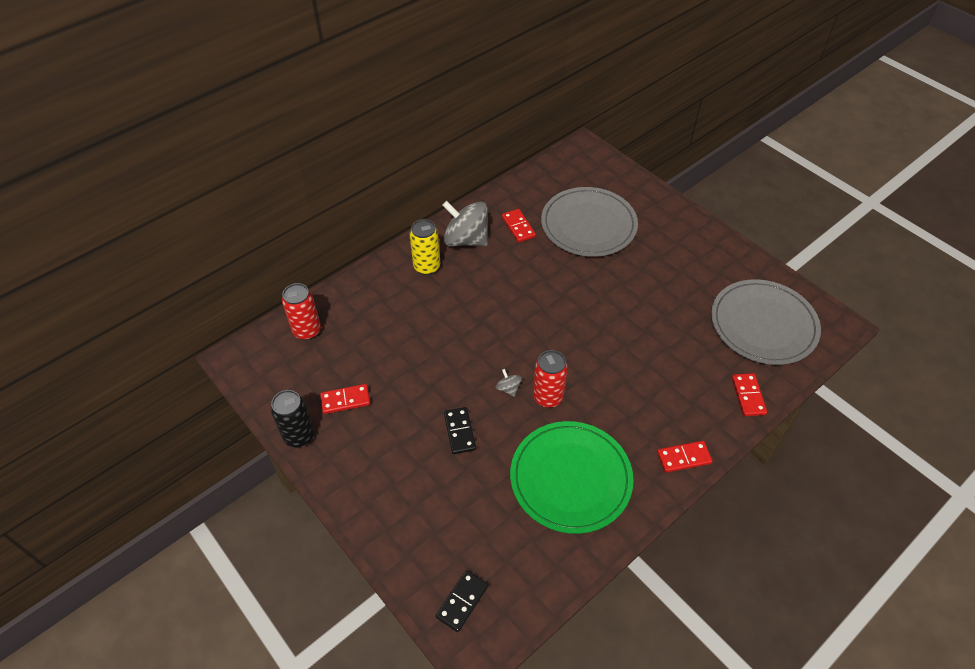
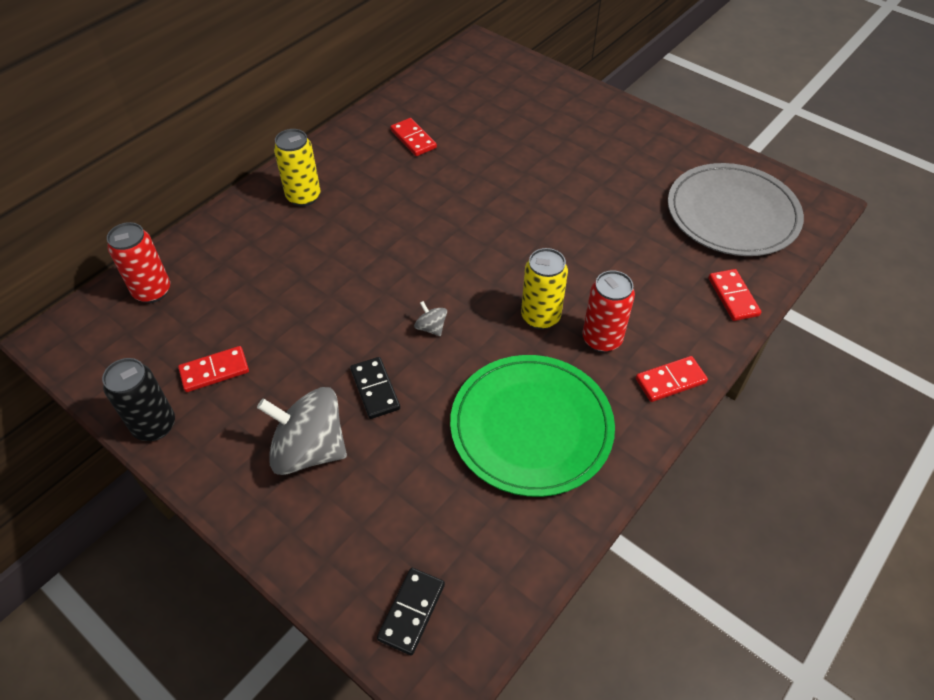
camera: 10 degrees left, 0 degrees up
(466, 239) = (349, 160): grey spinning top -> grey spinning top (309, 449)
(548, 397) = (484, 331): red can -> red can (602, 339)
(588, 225) = (499, 127): grey plate -> none
(593, 391) = (540, 317): none -> yellow can

